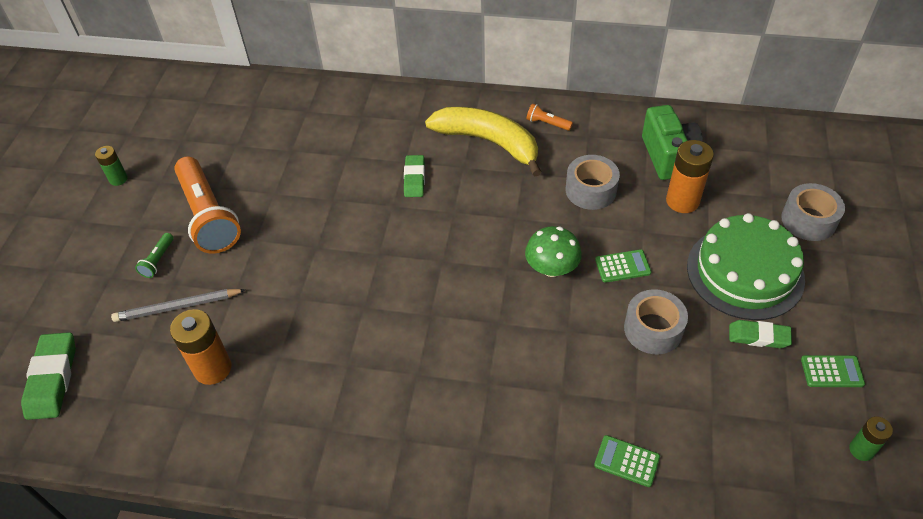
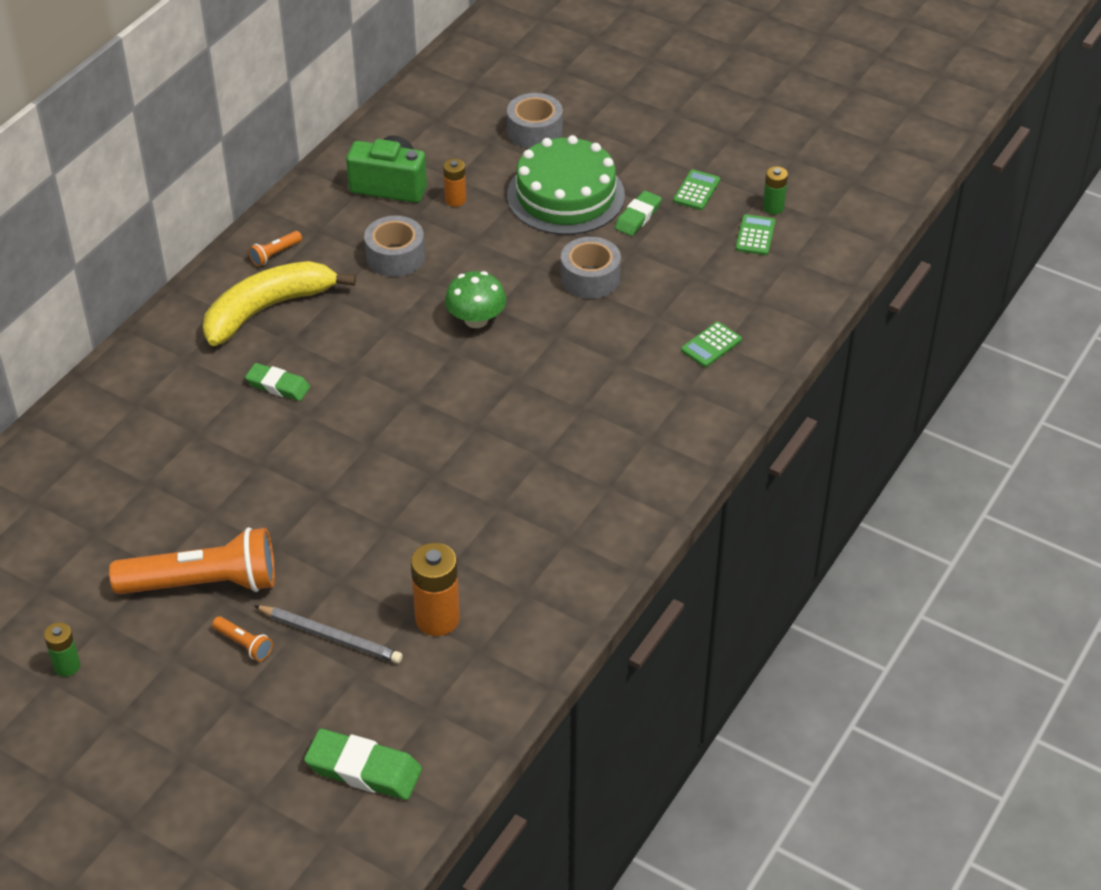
camera: 70 degrees left, 5 degrees down
(158, 260) = (244, 644): green flashlight -> orange flashlight
(178, 307) = (330, 636): grey pencil -> grey pencil turned 75 degrees counterclockwise
(622, 266) = (507, 270): green calculator -> green calculator (755, 235)
(682, 201) = (455, 200): orange battery -> orange battery, size x0.58

